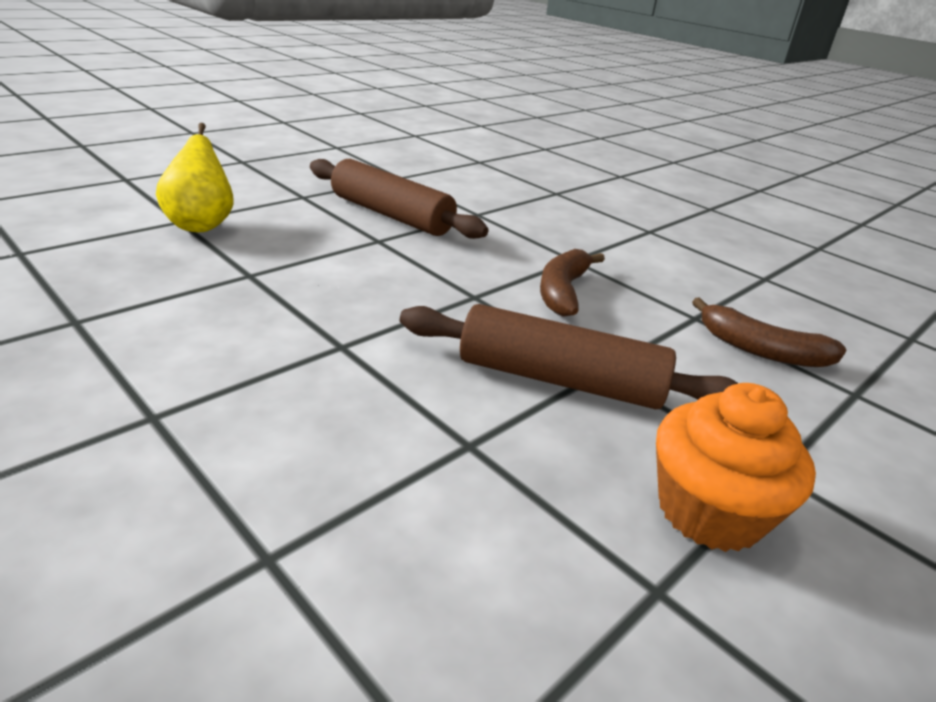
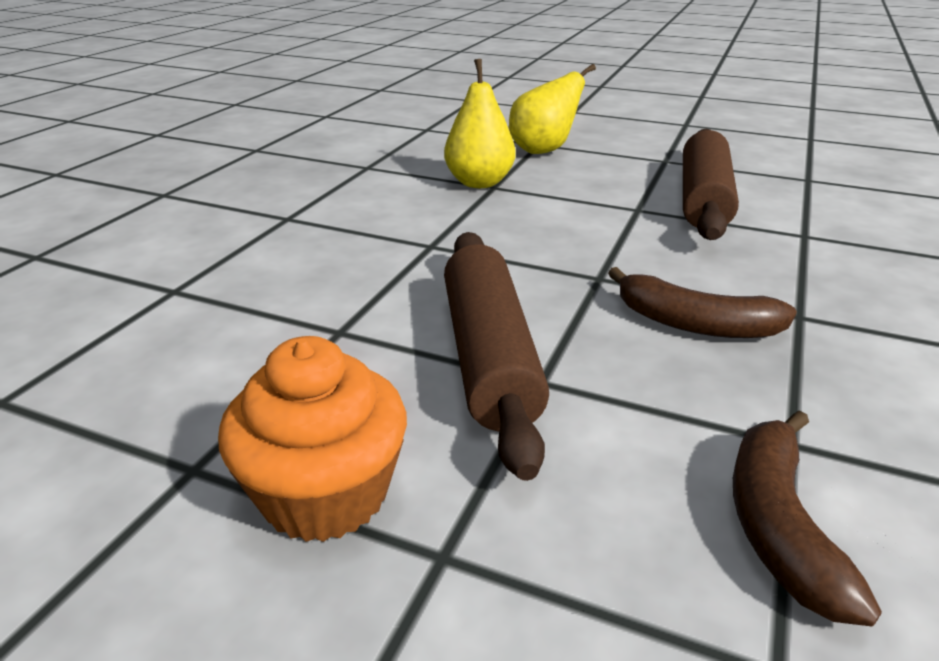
camera: 70 degrees right, 0 degrees up
(231, 277) = (479, 183): none -> yellow pear
(563, 291) = (694, 324): brown banana -> brown banana turned 150 degrees counterclockwise

